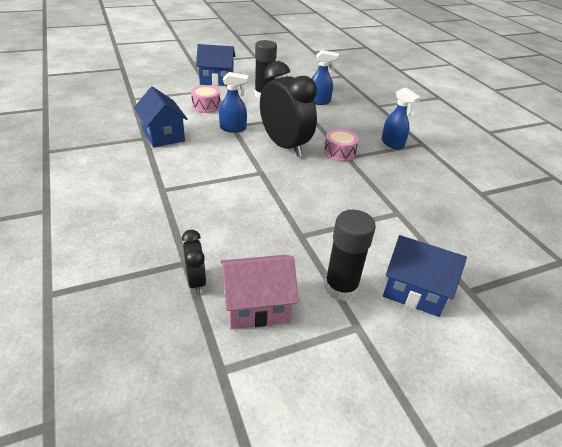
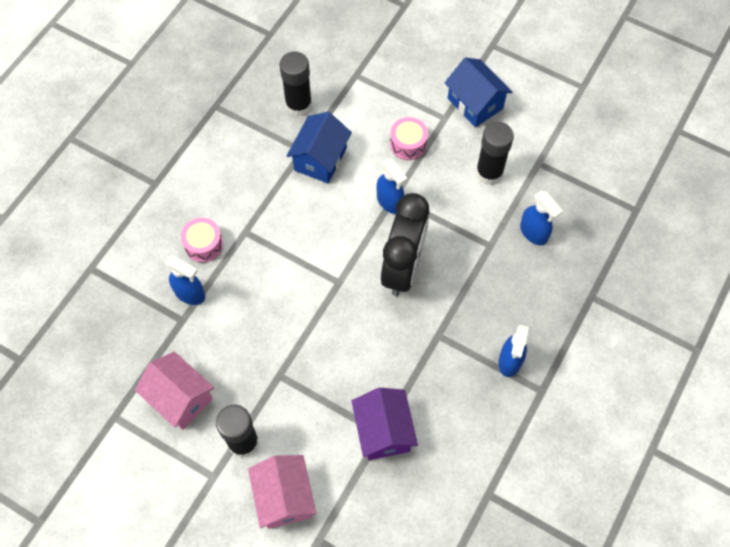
camera: 55 degrees right, 25 degrees up
(112, 123) = (298, 105): none -> black glue stick
(169, 244) = (190, 293): none -> blue spray bottle
(196, 281) = (171, 342): black clock -> none
(339, 153) = (439, 323): pink drum -> pink drum (204, 244)
(398, 211) = (383, 431): none -> purple house
(414, 290) = (284, 497): blue house -> pink house

